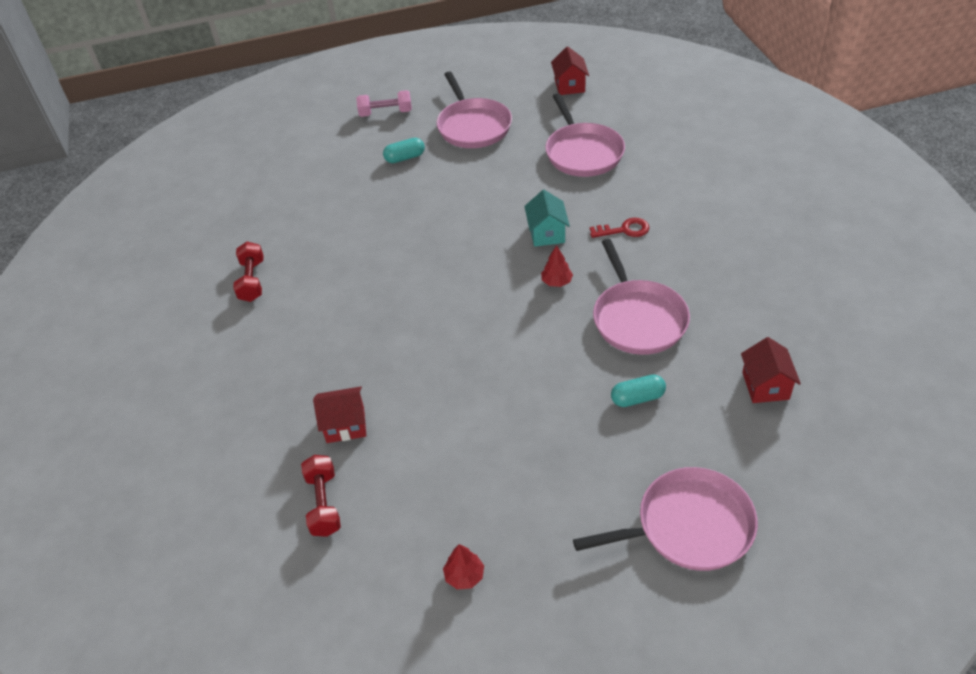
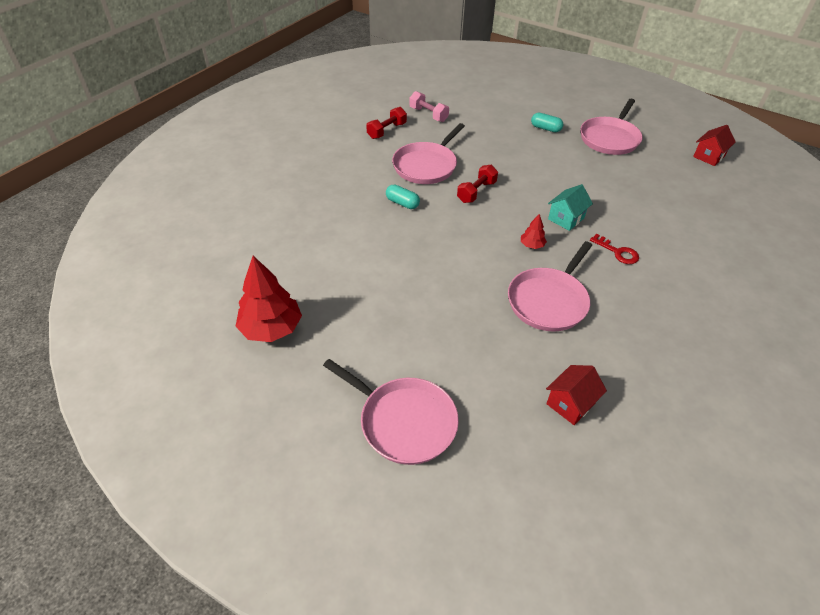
camera: 45 degrees right, 0 degrees up
(324, 504) = (269, 243): red dumbbell -> red dumbbell (476, 192)
(345, 425) = (328, 221): red house -> none
(386, 113) = (569, 101): pink dumbbell -> pink dumbbell (428, 114)
(464, 576) = (271, 328): red tree -> red tree, size x2.14
(582, 152) = (658, 195): pink pan -> pink pan (426, 165)
(637, 398) = (482, 337): turquoise capsule -> turquoise capsule (402, 203)

